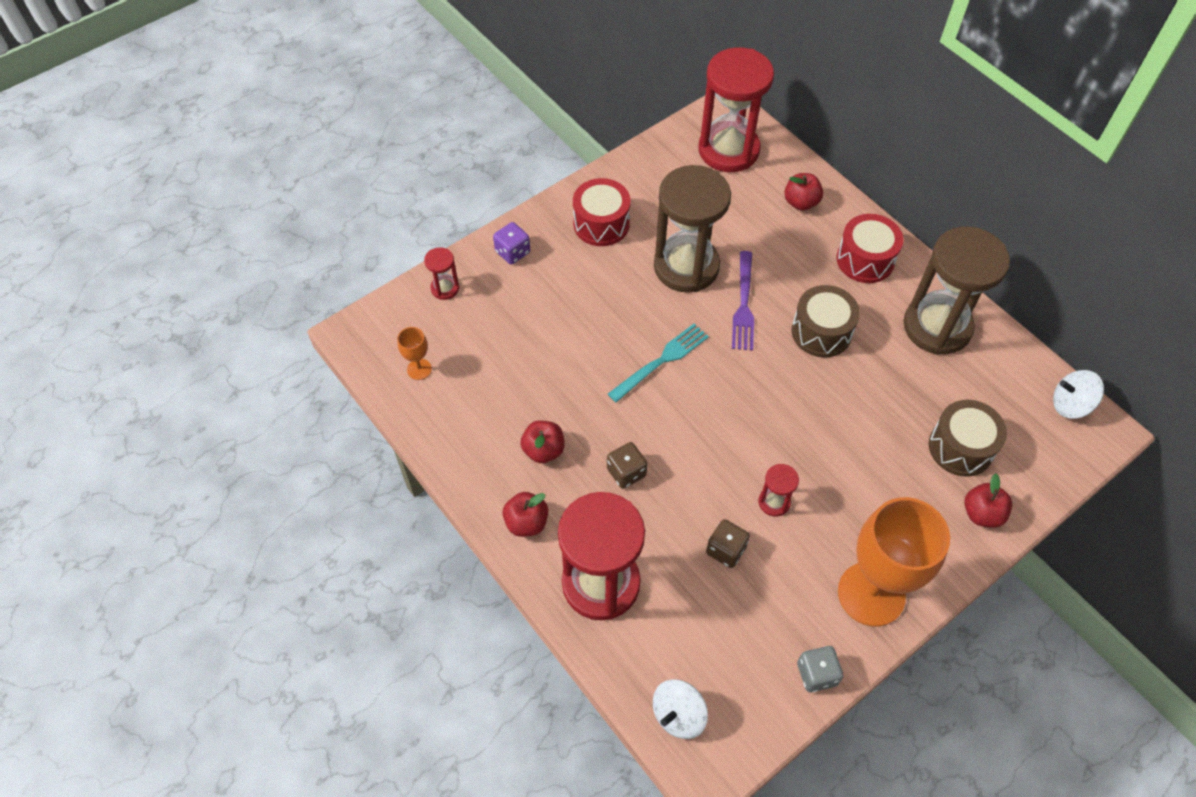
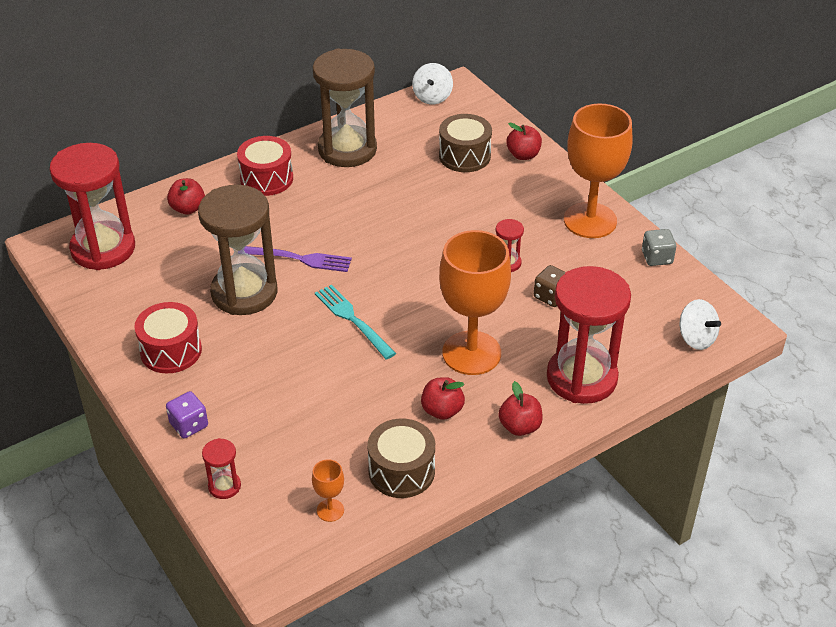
camera: 85 degrees left, 15 degrees down
(626, 472) = (471, 353): brown dice -> orange goblet
(821, 332) = (339, 215): brown drum -> brown drum (401, 471)

